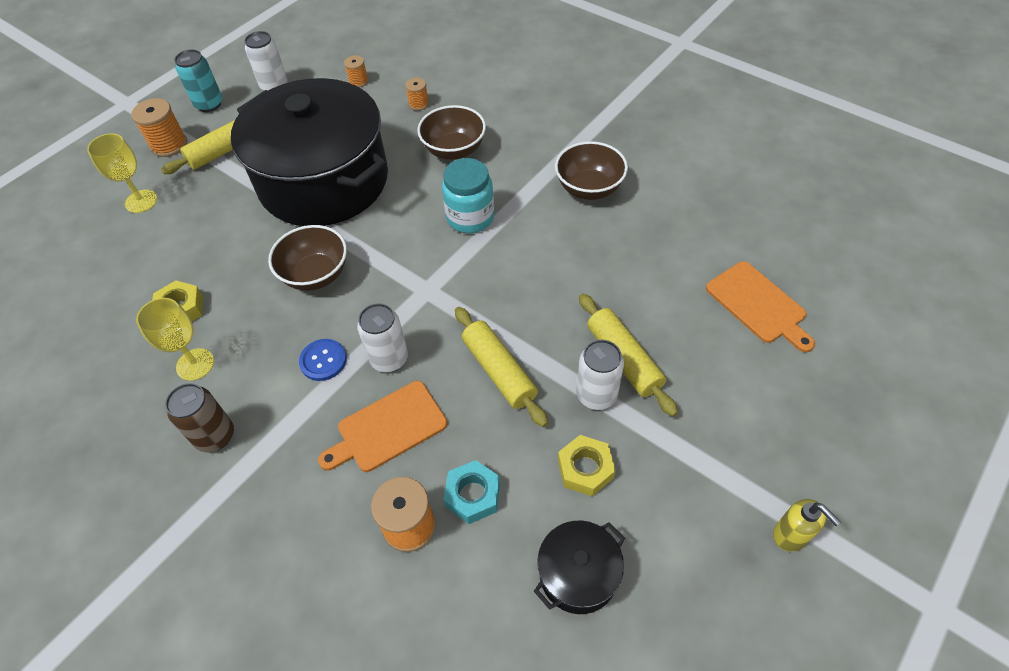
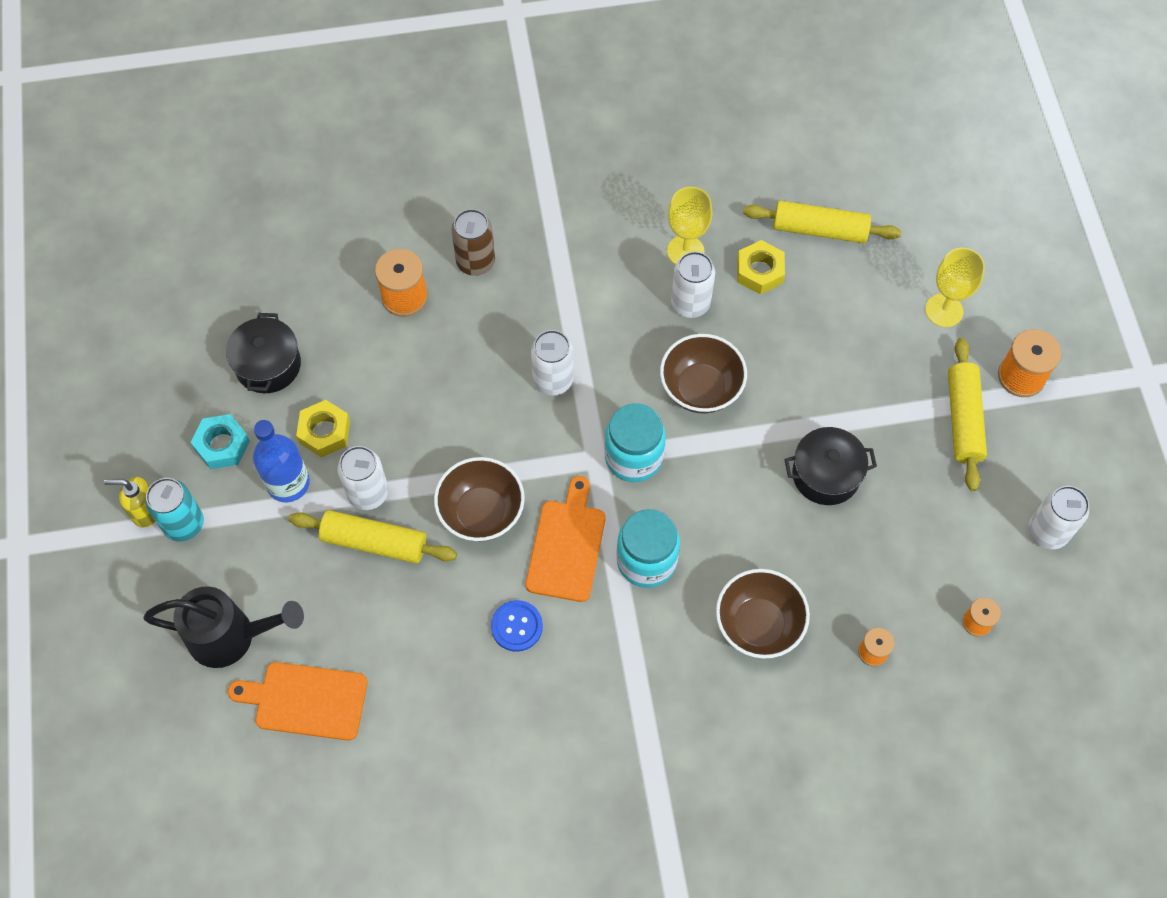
camera: 130 degrees right, 10 degrees up
(209, 104) = (1068, 449): turquoise can -> turquoise can (184, 524)
(215, 436) = (600, 229): brown can -> brown can (475, 262)
(245, 328) = (690, 303): none -> white can
(323, 361) = (599, 335): blue button -> blue button (516, 626)
(324, 181) = (826, 475): black pot -> black pot, size x0.41
(388, 428) = (492, 336): orange cutting board -> orange cutting board (567, 546)
(405, 272) = (633, 457): none -> turquoise jar
(473, 495) = (384, 349): turquoise nut -> turquoise nut (222, 445)
(499, 371) = (460, 445): yellow rolling pin -> yellow rolling pin (819, 229)
(589, 188) = (576, 700): brown bowl -> brown bowl (481, 512)
(650, 454) = (288, 483): none -> blue bottle
(784, 382) = (231, 636): none -> black watering can

